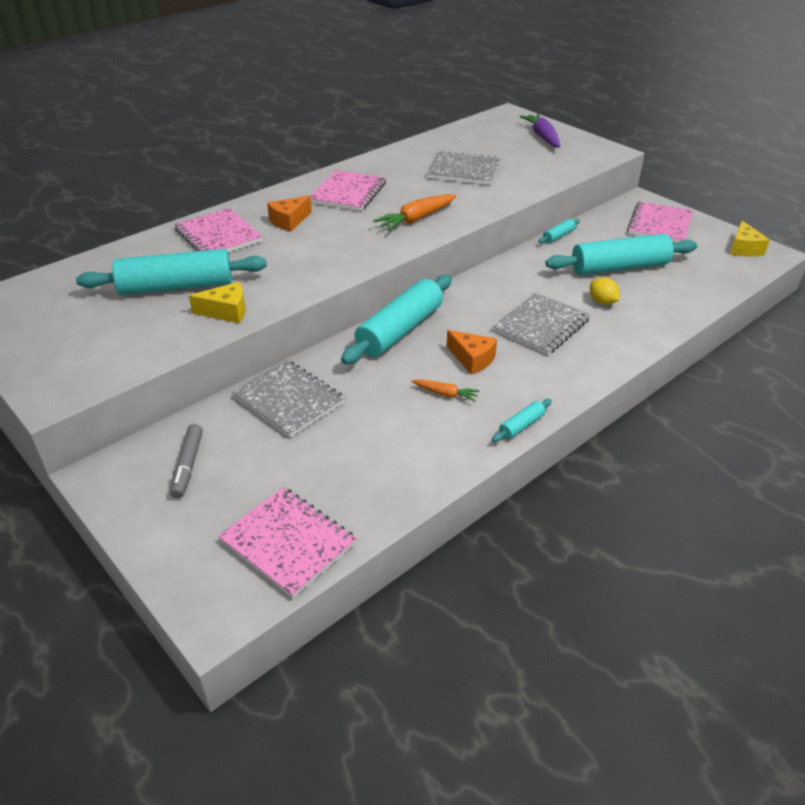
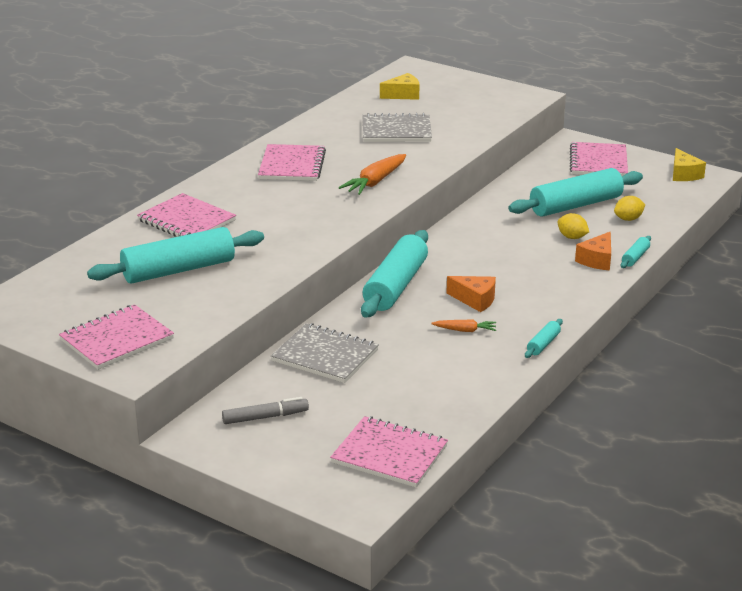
camera: 15 degrees left, 10 degrees down
(65, 356) = (117, 339): none -> pink notebook
(188, 465) = (265, 417): grey marker -> grey marker turned 90 degrees counterclockwise
(226, 312) = (243, 284): yellow cheese -> yellow cheese (403, 95)
(289, 221) = (249, 199): orange cheese -> orange cheese (597, 260)
(541, 326) = (525, 264): grey notebook -> none
(542, 137) = (458, 88): purple carrot -> none
(558, 236) = (506, 184): turquoise rolling pin -> turquoise rolling pin (635, 257)
(669, 290) = (628, 219): none -> yellow lemon

